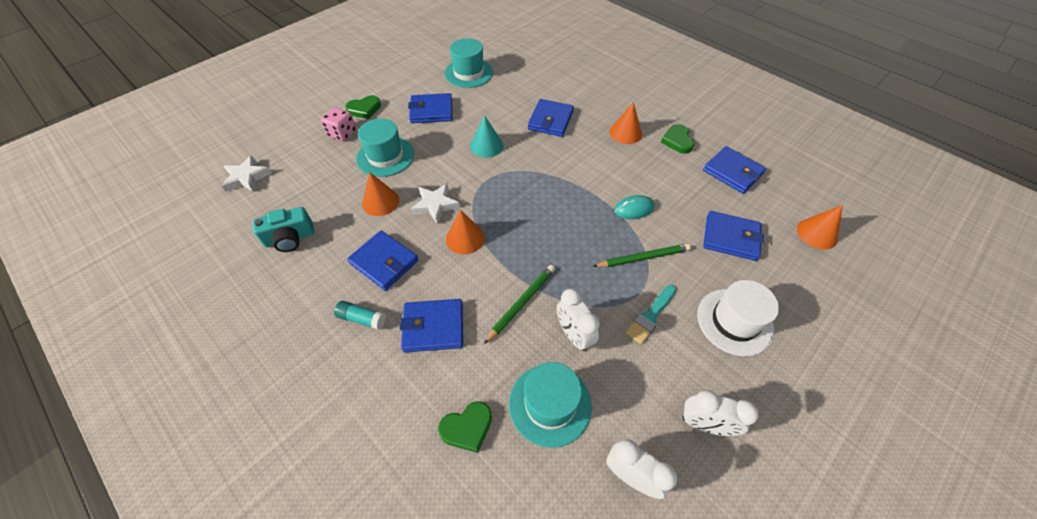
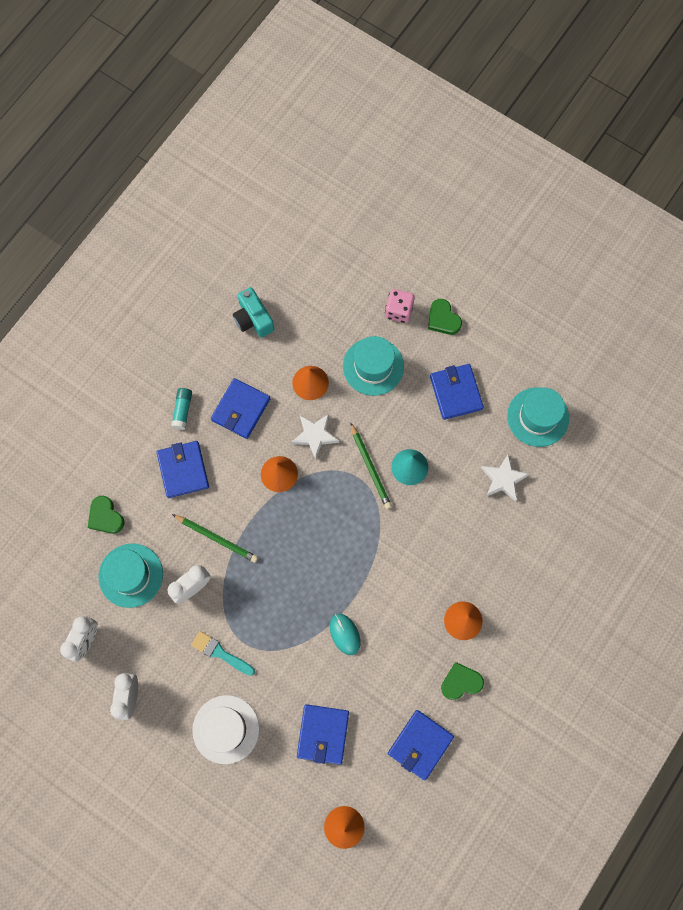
camera: 80 degrees right, 20 degrees up
(247, 177) = (318, 247): white star -> white star (503, 479)
(550, 120) = (467, 530): blue wallet -> none
(643, 258) = (283, 645): green pencil -> green pencil (370, 467)

